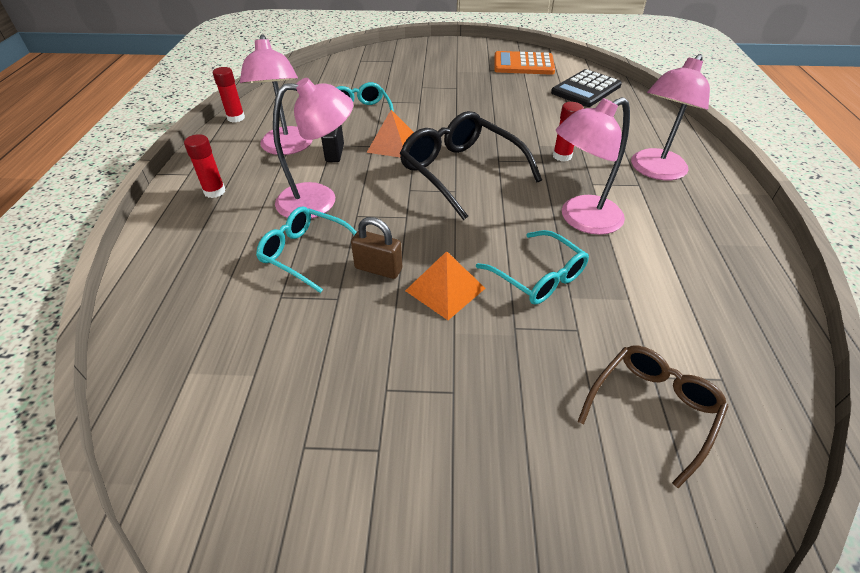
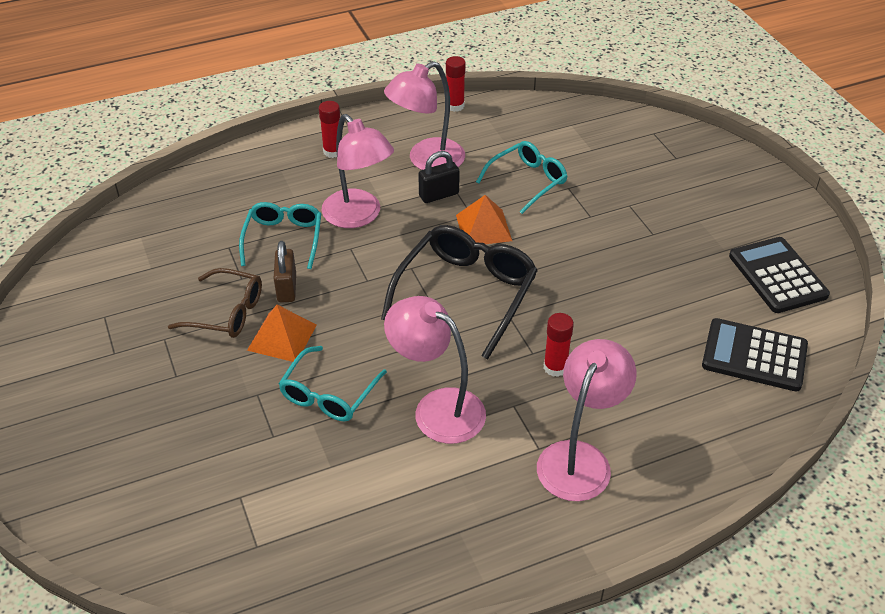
camera: 65 degrees right, 0 degrees up
(523, 64) = (777, 276): orange calculator -> black calculator
(652, 409) = (203, 499): brown glasses -> brown glasses (226, 312)
(654, 171) = (579, 458): pink lamp -> pink lamp turned 105 degrees clockwise

